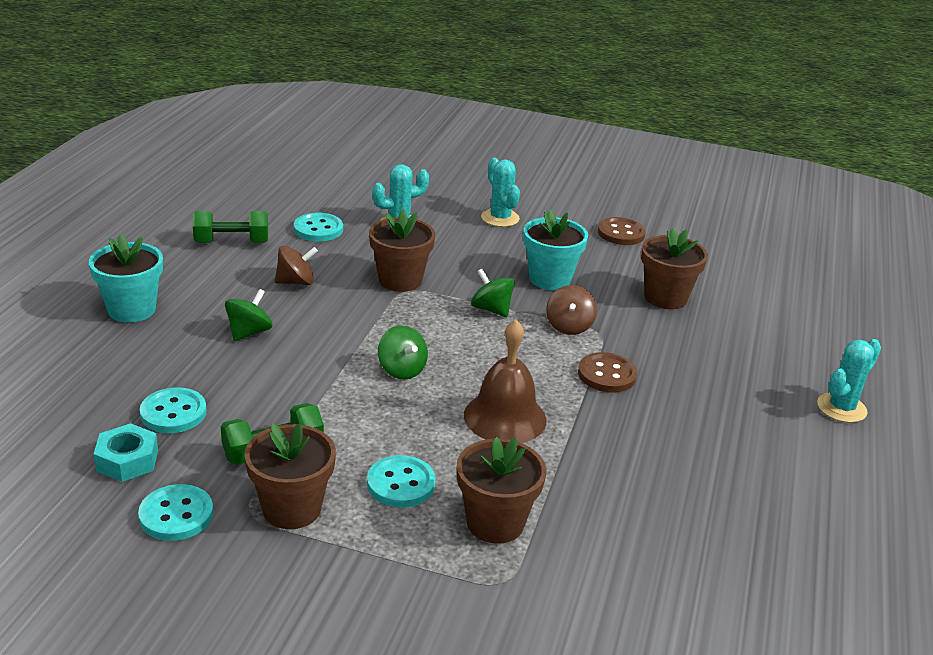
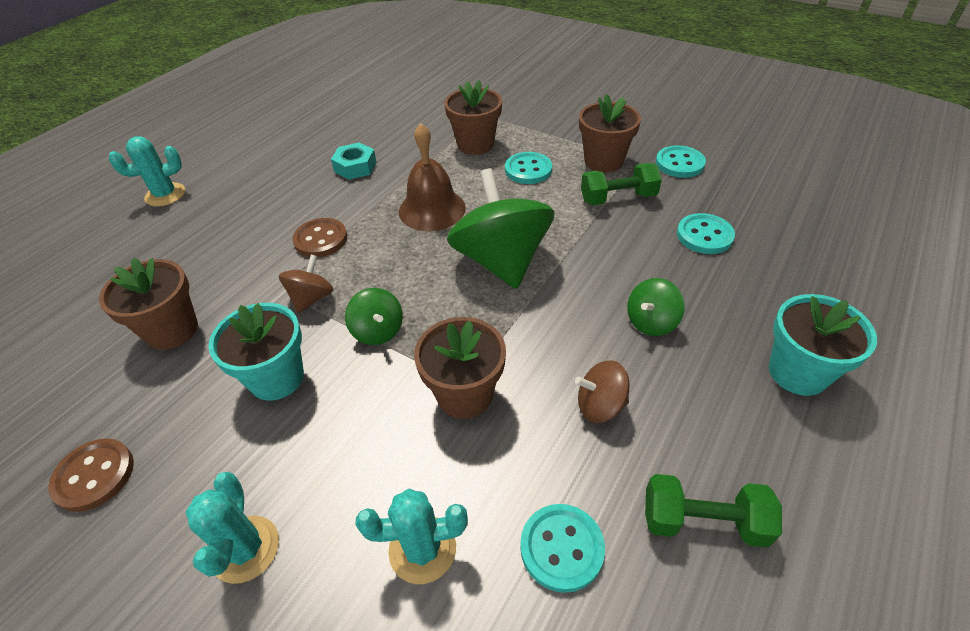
camera: 160 degrees left, 15 degrees up
(127, 460) = (727, 200): turquoise nut -> turquoise nut (355, 167)
(402, 370) = (501, 260): green spinning top -> green spinning top, size x2.08

